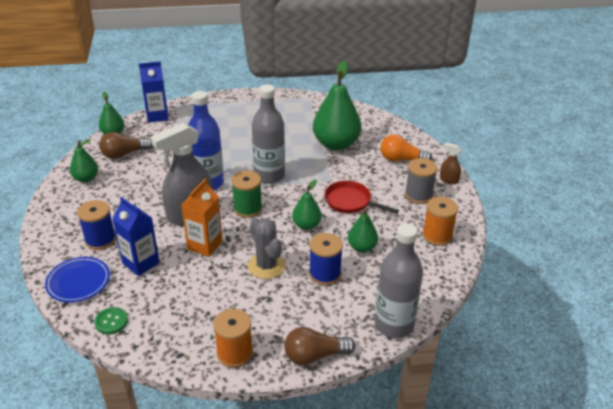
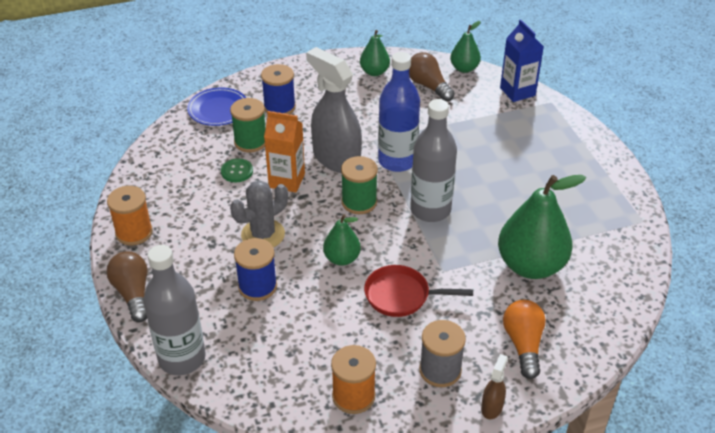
camera: 80 degrees right, 5 degrees up
(111, 321) = (169, 143): green button -> green button (237, 171)
(141, 263) = (250, 142): blue carton -> green spool
(350, 202) = (401, 296): red pan -> red pan turned 105 degrees counterclockwise
(362, 247) = (312, 316): green pear -> none

